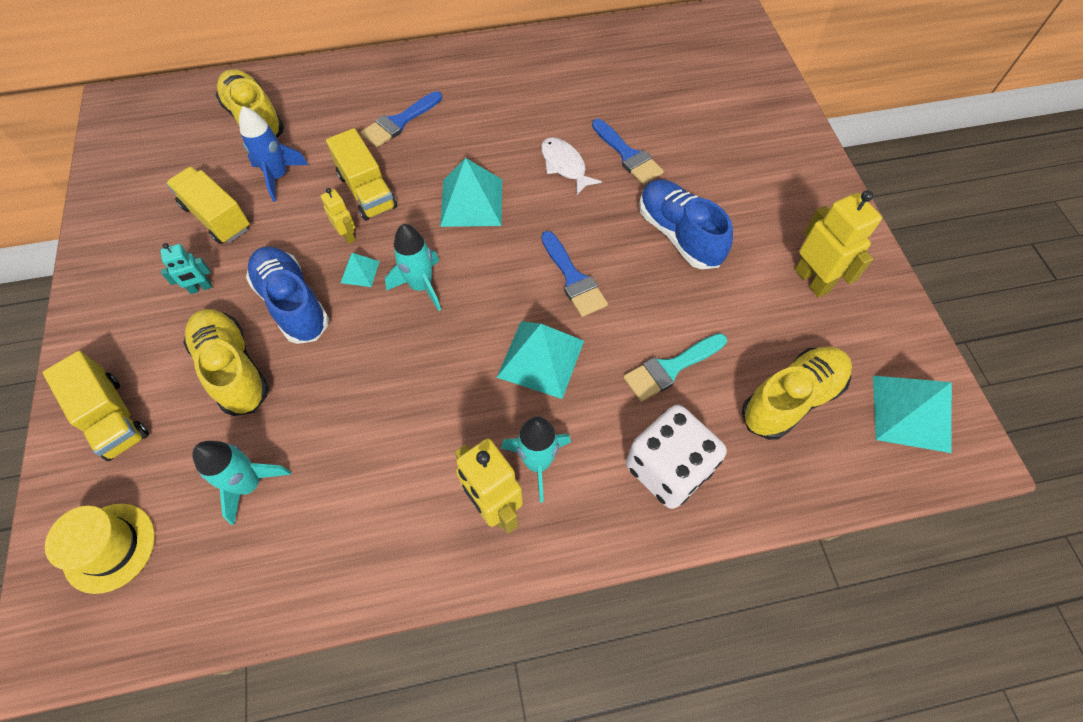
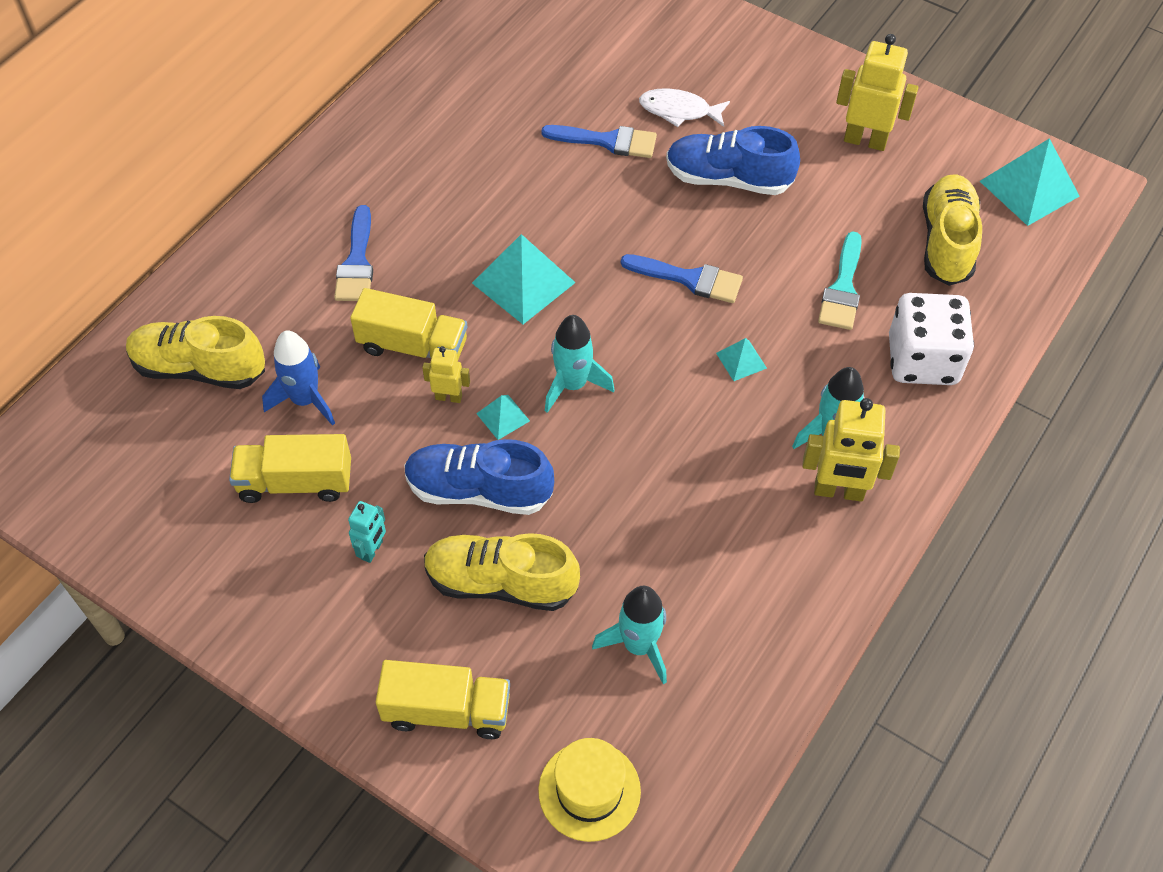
camera: 45 degrees left, 5 degrees down
(541, 358) = (741, 360): turquoise pyramid -> turquoise pyramid, size x0.50
(564, 165) = (564, 190): white fish -> white fish (679, 111)

